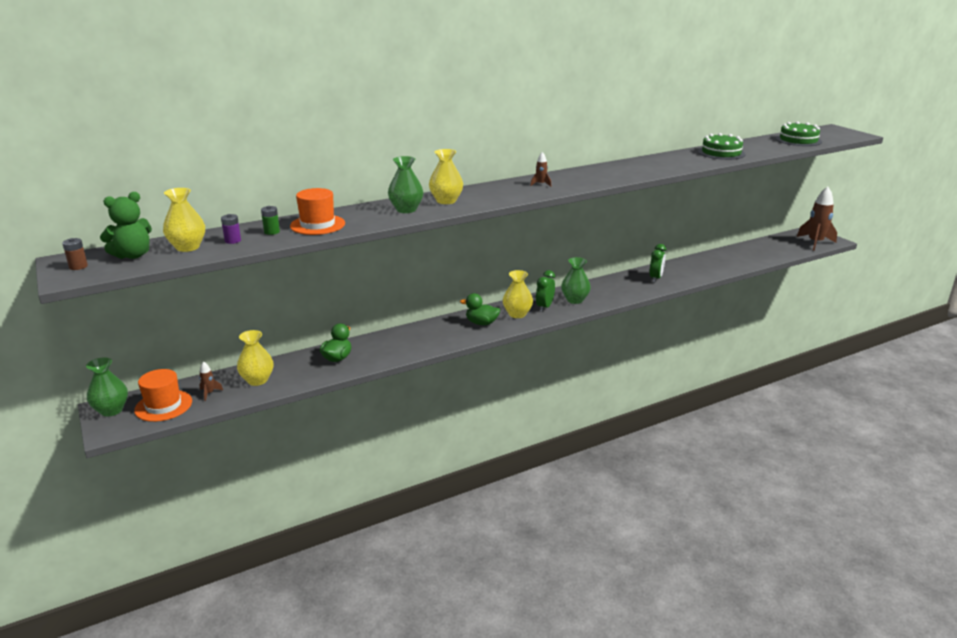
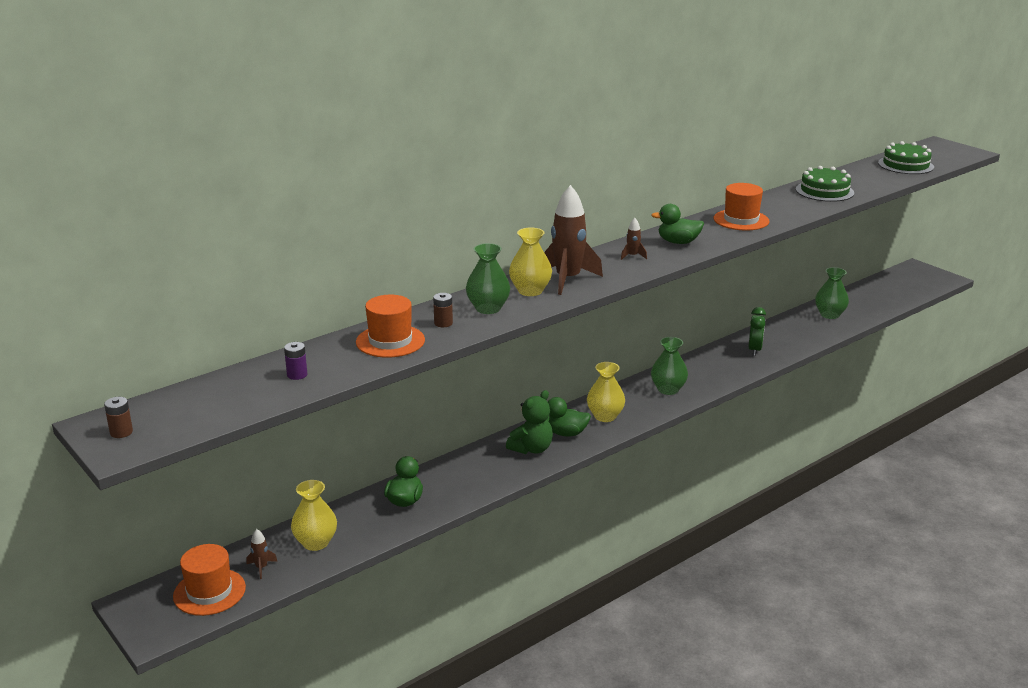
camera: 10 degrees left, 0 degrees up
(111, 410) = (143, 606): green vase -> green vase (829, 315)
(133, 255) = (181, 409): green teddy bear -> green teddy bear (531, 449)
(187, 247) = (245, 390): yellow vase -> none
(272, 232) = (338, 357): green battery -> none
(365, 216) = (443, 323): none -> brown battery
(544, 307) = (635, 403): green clock -> none
(582, 178) = (678, 242): none -> green duck
(642, 167) = (741, 220): none -> orange hat
(815, 243) = (926, 284): brown rocket -> brown rocket (568, 279)

